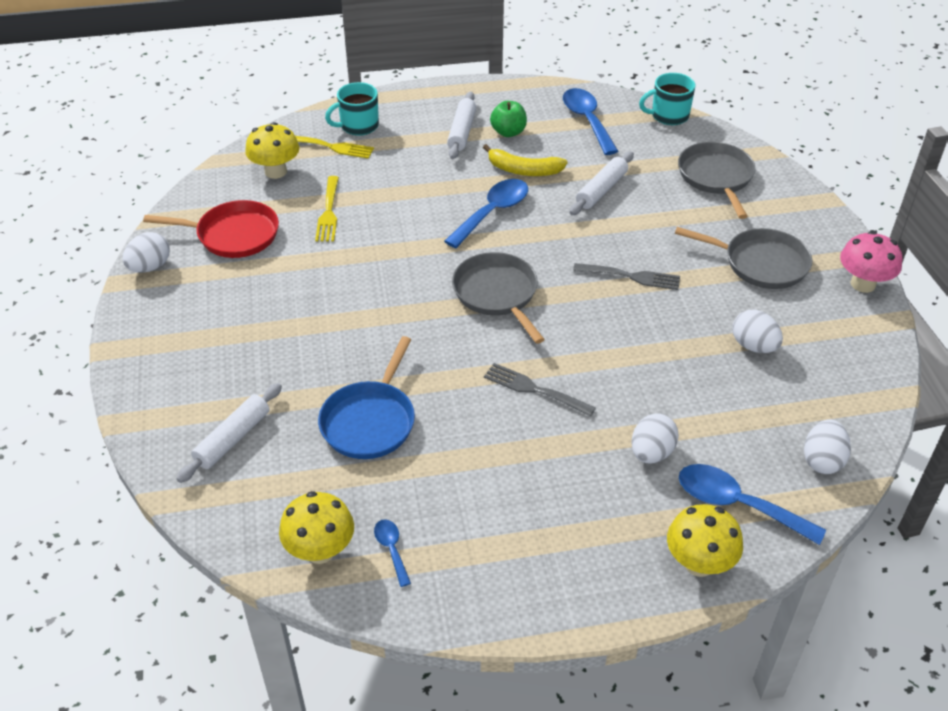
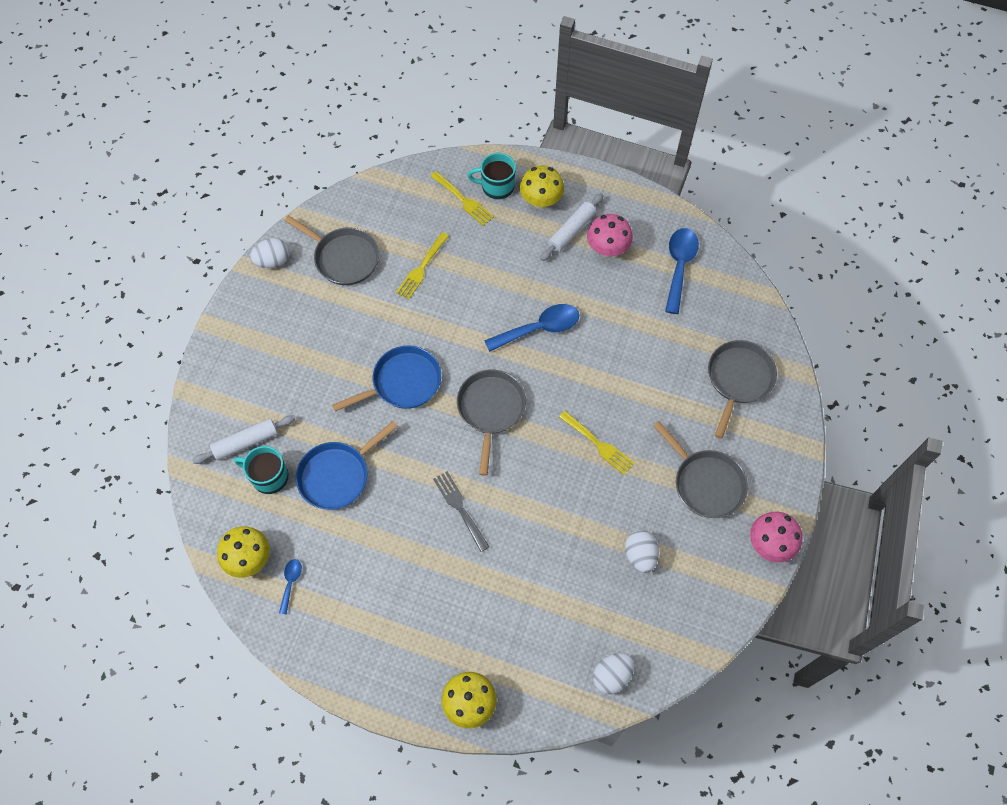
camera: 30 degrees right, 20 degrees up
(233, 235) = (343, 258): red pan -> grey pan
(276, 171) = (408, 207): yellow mushroom -> yellow mushroom (541, 201)
(382, 310) = (403, 383): none -> blue pan
(508, 132) = (607, 249): green apple -> pink mushroom
(523, 170) = (591, 296): yellow banana -> none
(601, 190) = (637, 347): white rolling pin -> none
(631, 276) = (598, 444): grey fork -> yellow fork
(651, 453) = (501, 603): white egg -> none
(668, 116) = (750, 293): turquoise mug -> turquoise mug (269, 476)
(737, 504) = (527, 675): blue spoon -> none

